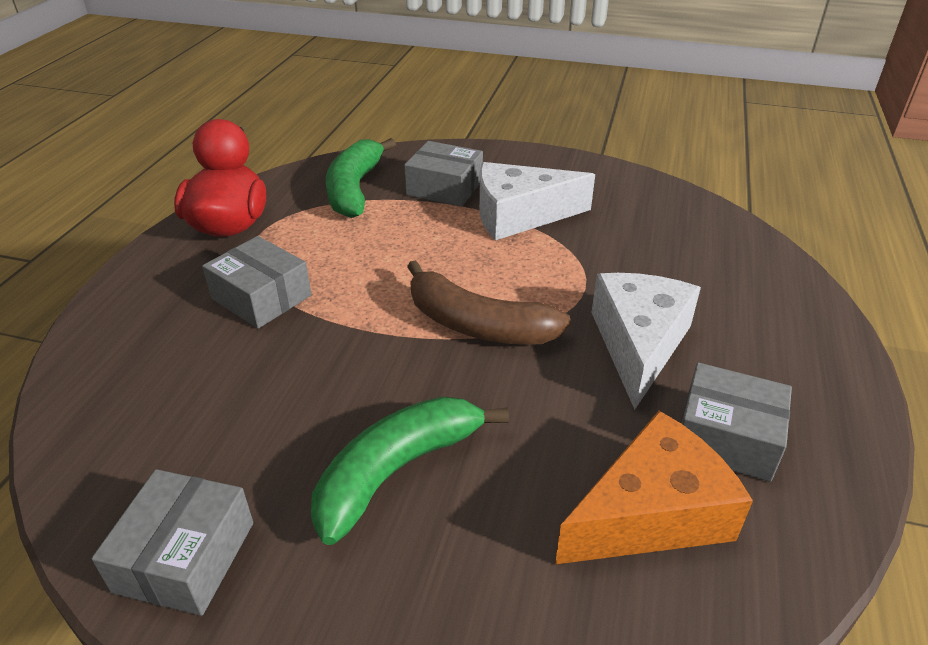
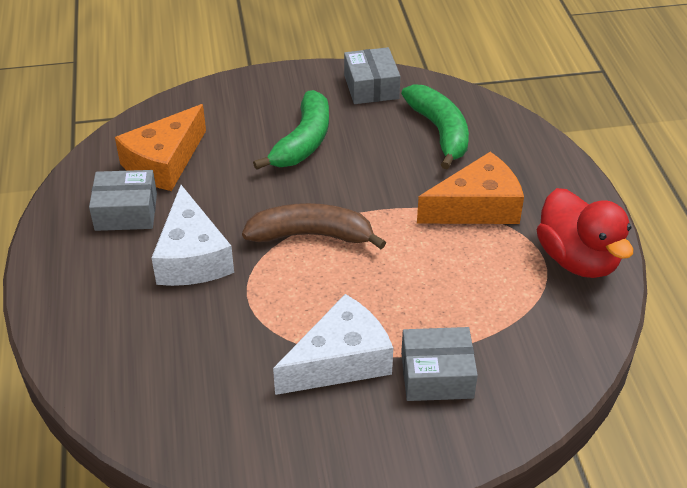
camera: 155 degrees right, 5 degrees up
(261, 297) = (477, 207): grey box -> orange cheese
(355, 189) = (520, 341): green banana -> green banana (440, 132)

